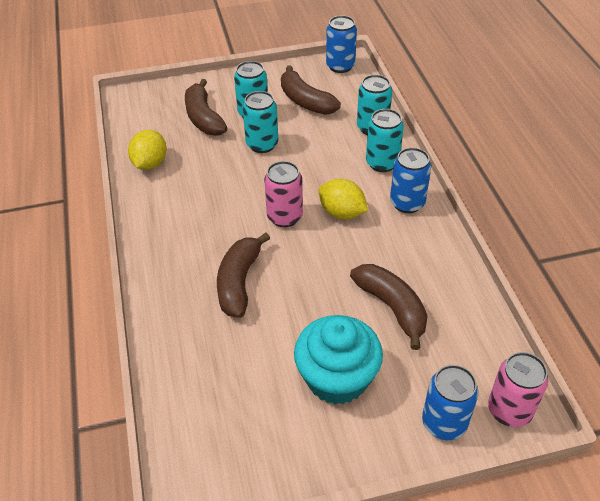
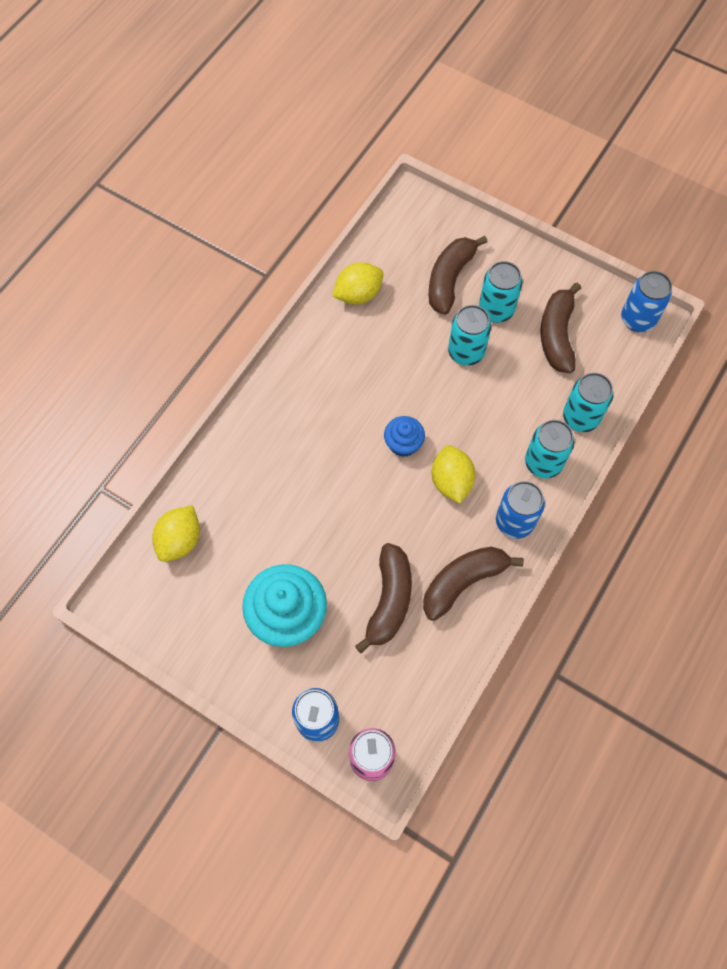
camera: 45 degrees right, 20 degrees up
(192, 403) = (180, 540): none -> yellow lemon
(239, 282) = (307, 472): brown banana -> brown banana (463, 582)
(284, 217) = (403, 444): pink can -> blue cupcake

